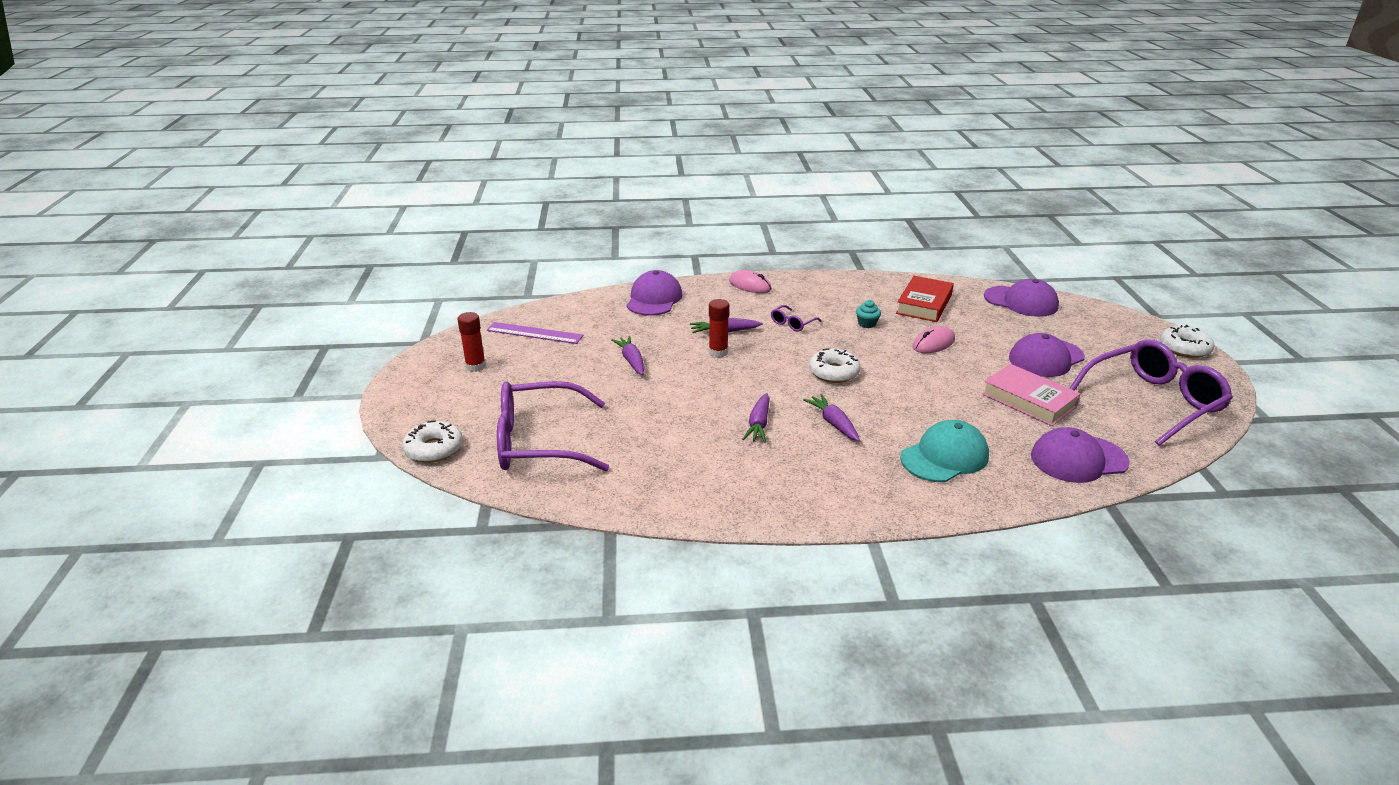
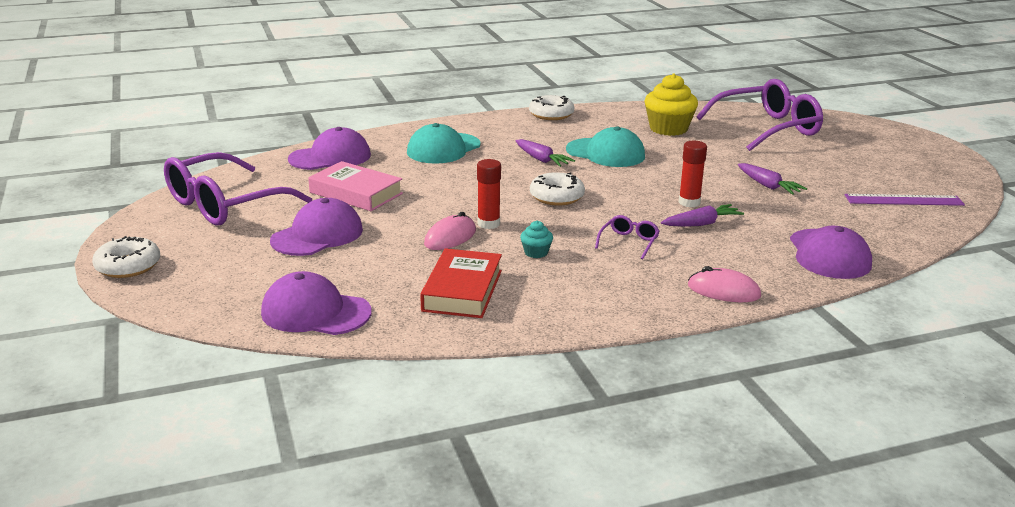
camera: 165 degrees right, 5 degrees down
(434, 449) = (836, 119): white donut -> white donut (551, 114)
(475, 366) = (905, 167): red glue stick -> red glue stick (488, 224)
(658, 458) = (668, 129): none -> yellow cupcake
(758, 424) = (605, 153): purple carrot -> turquoise cap

